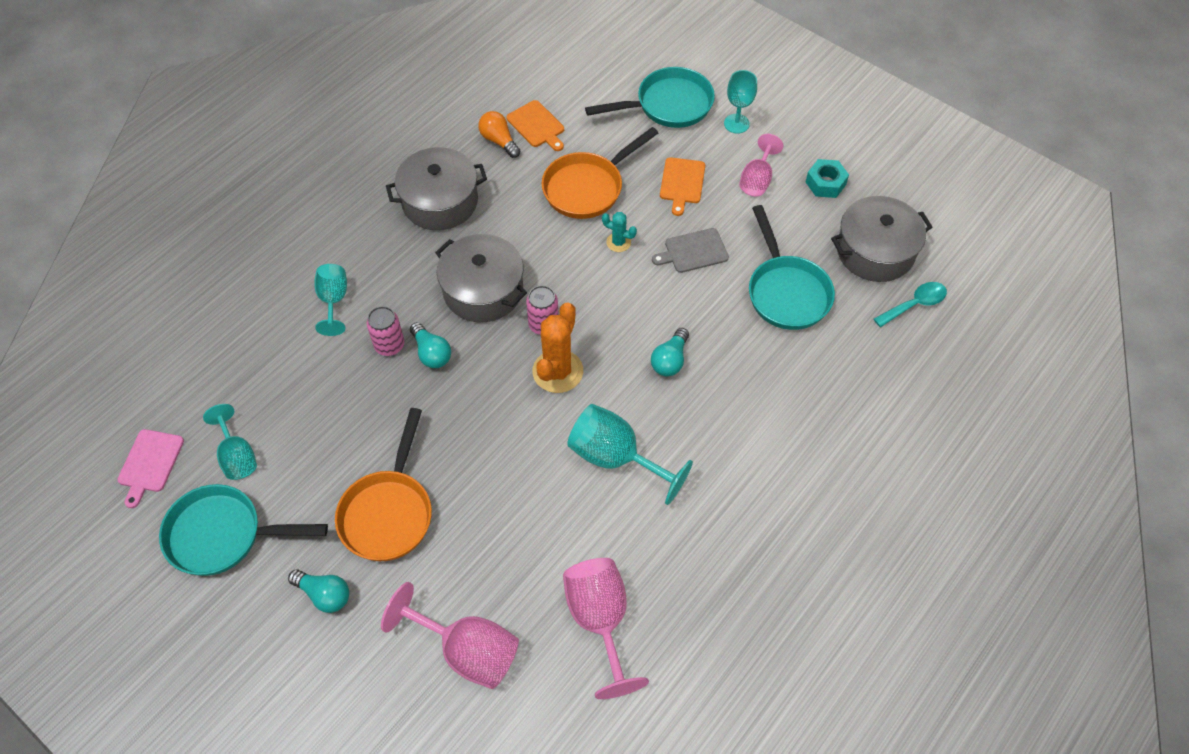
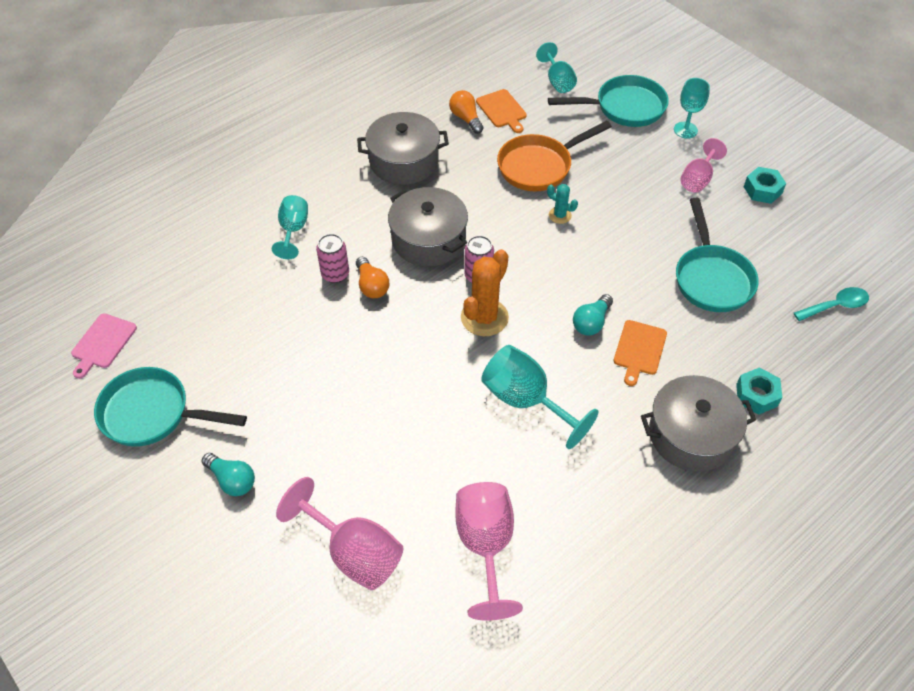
camera: 10 degrees right, 5 degrees down
(237, 456) = (180, 348): turquoise goblet -> turquoise goblet (557, 81)
(389, 512) = (305, 417): orange pan -> none
(431, 353) = (371, 286): turquoise light bulb -> orange light bulb
(682, 183) = (627, 173): orange cutting board -> orange cutting board (639, 350)
(693, 251) = (628, 232): grey cutting board -> none
(847, 414) = (756, 395): none -> turquoise nut
(875, 251) = (802, 254): grey pot -> grey pot (691, 435)

